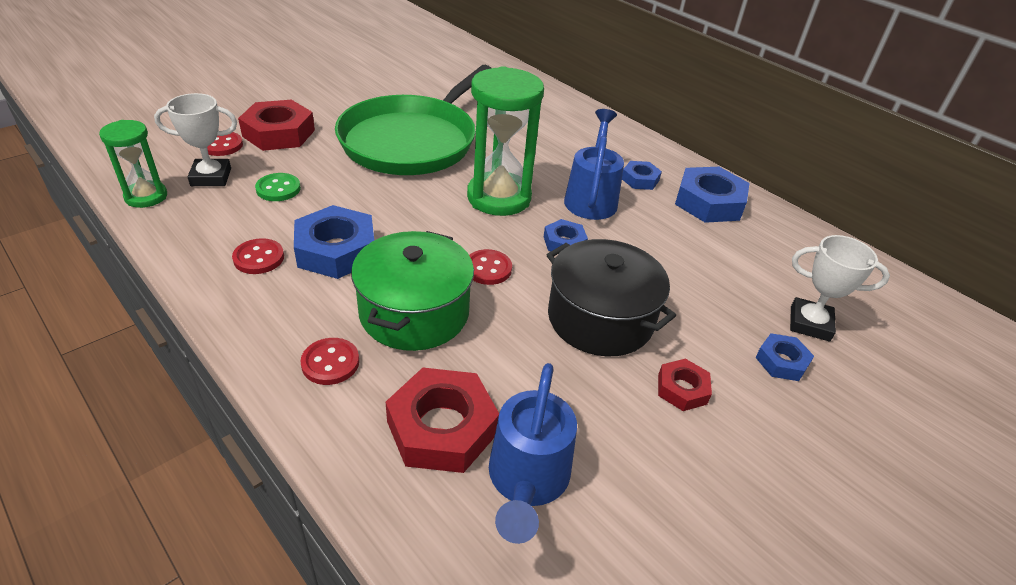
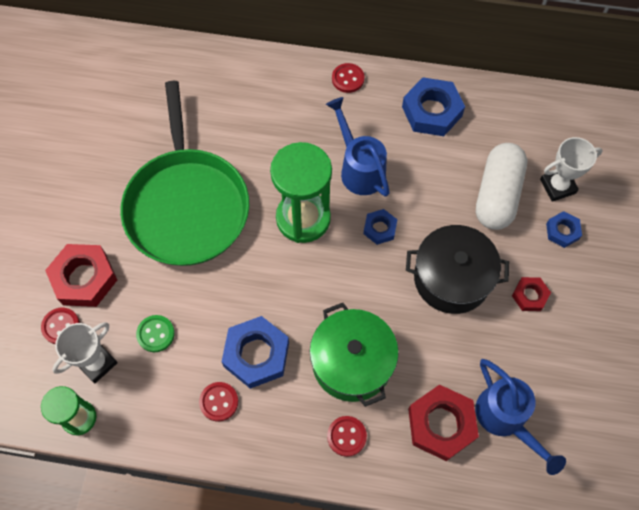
camera: 35 degrees left, 25 degrees up
(488, 269) = (358, 291): red button -> red button (348, 79)
(640, 179) = (373, 121): blue nut -> none
(724, 290) = (497, 195): none -> white capsule

